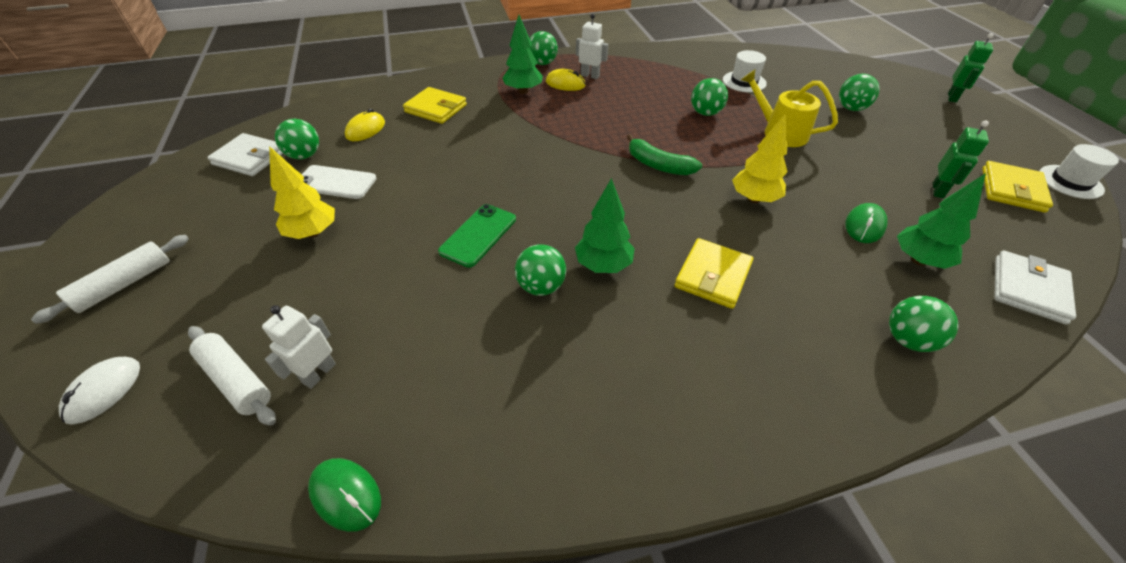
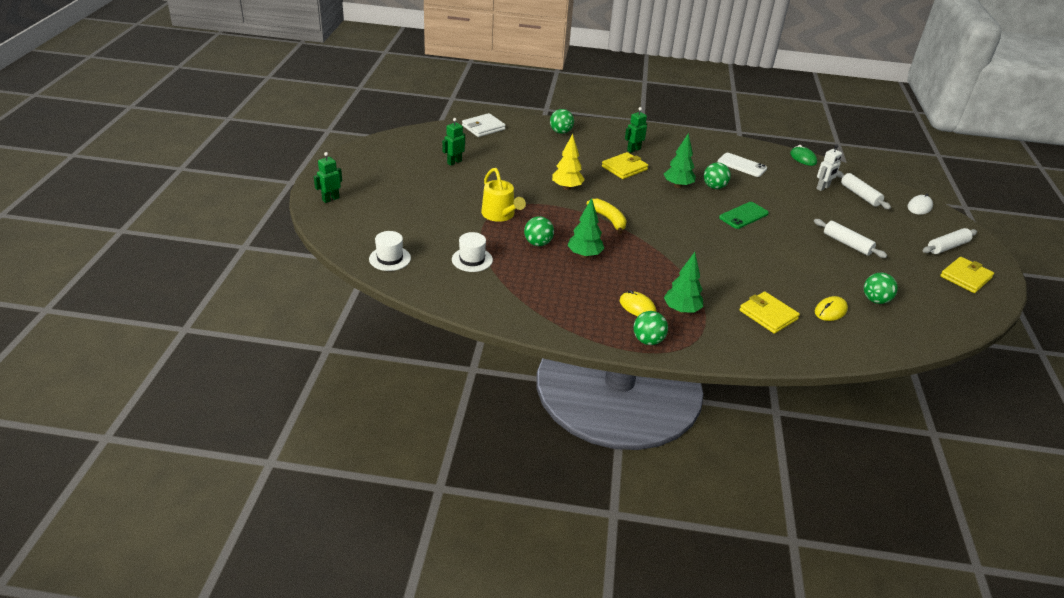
camera: 160 degrees left, 10 degrees down
(250, 158) = (920, 311): white wallet -> none
(313, 233) = (847, 244): yellow tree -> white rolling pin
(335, 182) = (842, 271): white phone -> white phone (742, 165)
(590, 76) = (608, 309): white robot -> none
(658, 165) = (608, 220): green banana -> yellow banana
(737, 341) = (633, 150): none -> green robot
(851, 108) = (421, 214): green ball -> none
(864, 225) = (521, 162): green mouse -> none
(918, 260) = (515, 146): green tree -> green tree (584, 255)
(1012, 190) = (412, 151): yellow wallet -> yellow wallet (965, 277)
(1070, 182) = (372, 145): white hat -> white hat (390, 258)

